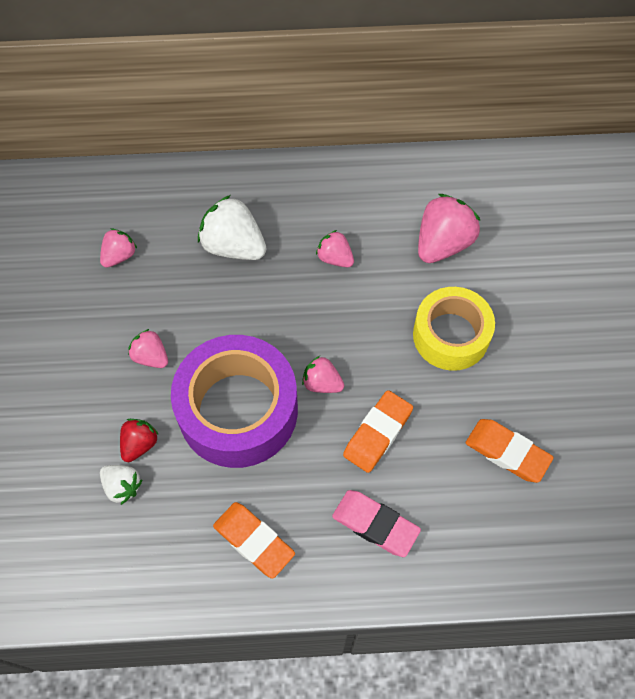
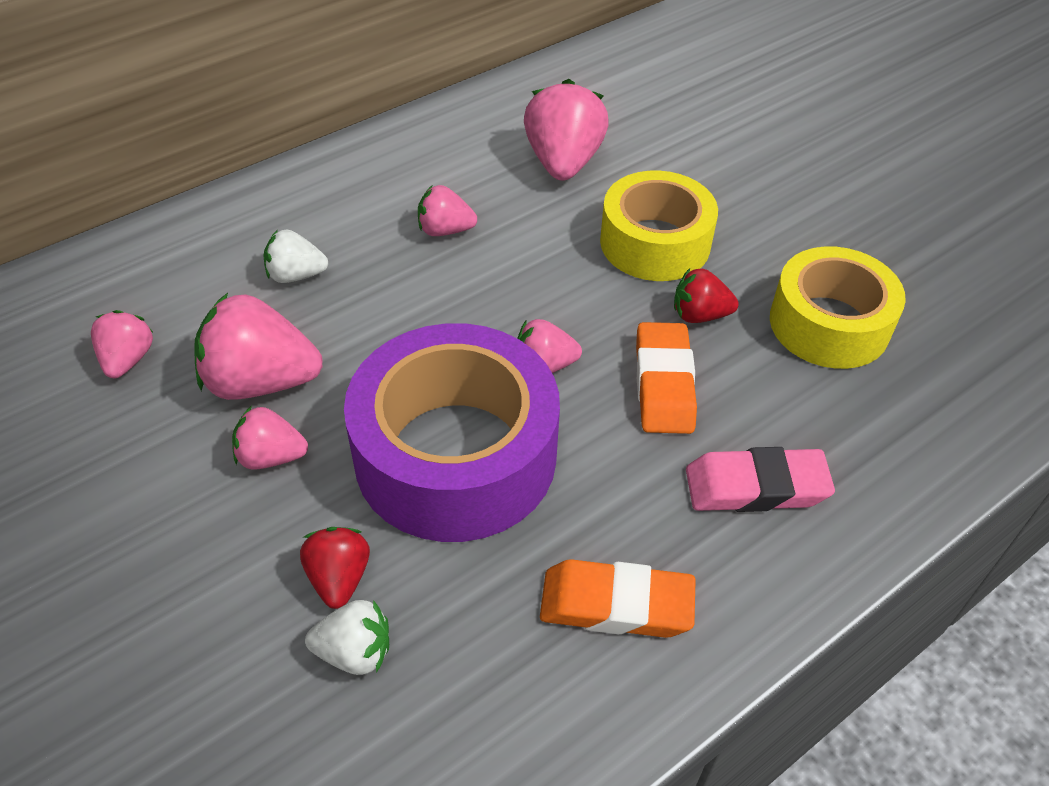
camera: 35 degrees left, 15 degrees down
(173, 307) = (261, 381): none -> pink strawberry
(233, 246) = (296, 275): white strawberry -> white strawberry, size x0.57
(435, 401) = (699, 315): none -> red strawberry
(507, 452) = (829, 324): orange eraser -> yellow tape

